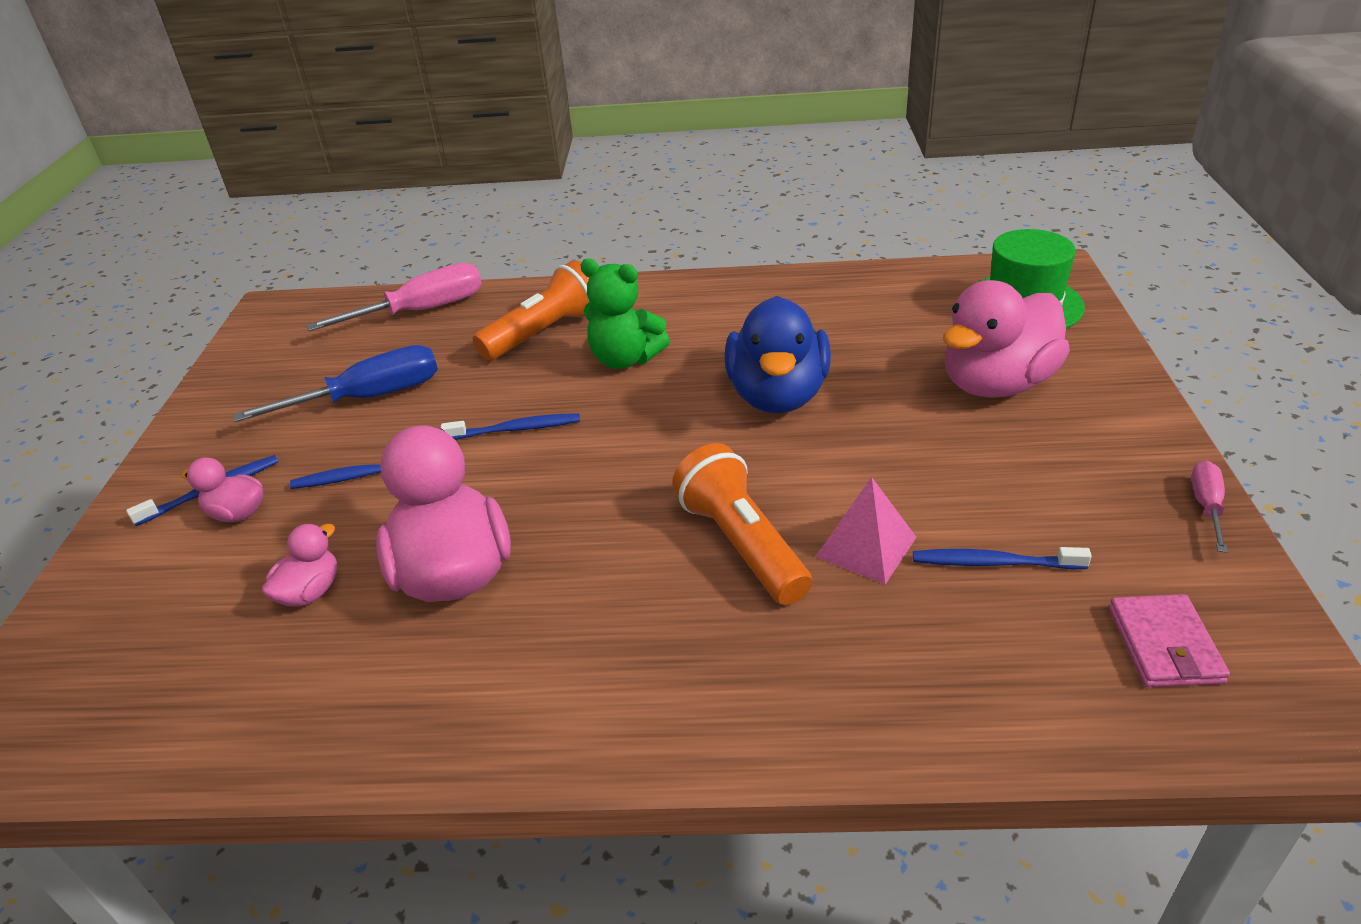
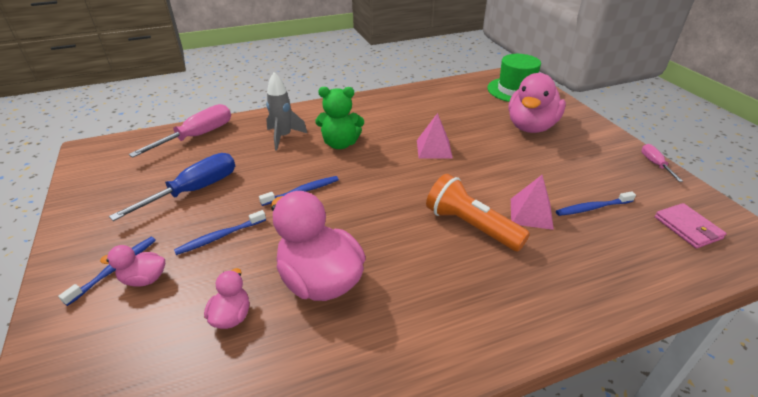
camera: 25 degrees left, 0 degrees up
(545, 333) = (283, 137): orange flashlight -> grey rocket
(777, 395) = (434, 149): blue duck -> pink pyramid

